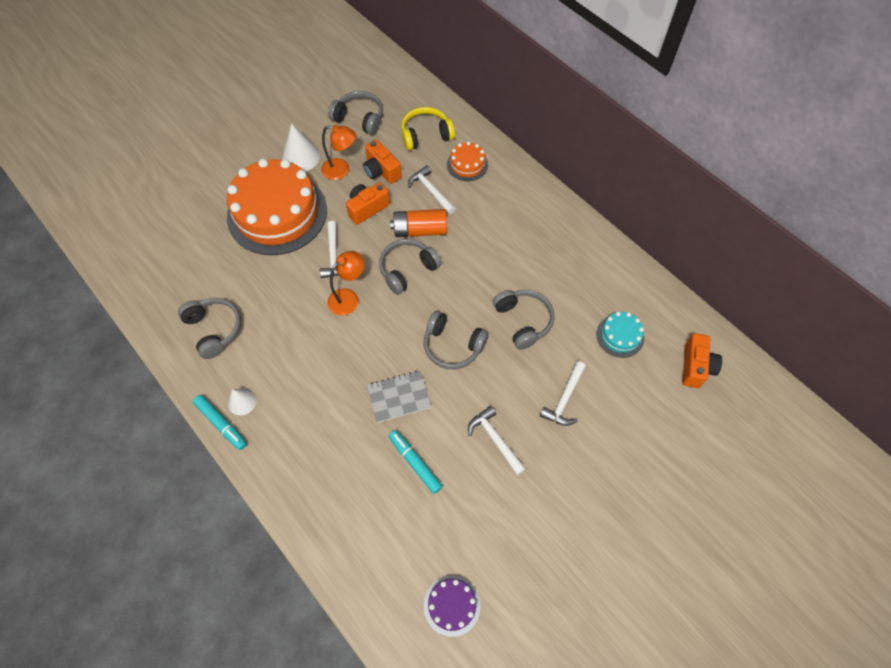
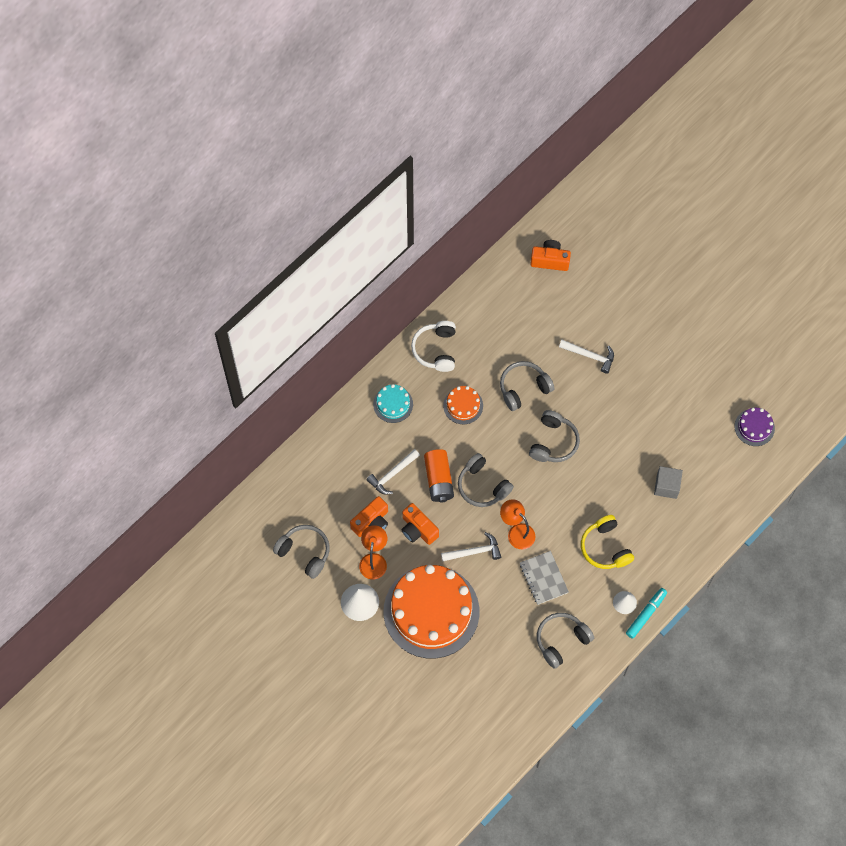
camera: 95 degrees left, 5 degrees up
(359, 118) = (304, 552): grey headphones -> grey headphones turned 105 degrees clockwise
(380, 470) = (666, 486): none -> grey cube
(399, 397) = (604, 479): grey notebook -> grey notebook (543, 578)
(415, 463) = (657, 462): turquoise marker -> none
(426, 135) = (322, 485): yellow headphones -> yellow headphones (605, 547)
(467, 164) = (357, 444): orange cake -> orange cake (463, 405)
(495, 439) = (630, 405): white hammer -> none
(573, 239) = (436, 350): none -> white headphones
(620, 336) = (529, 314): turquoise cake -> turquoise cake (393, 404)

